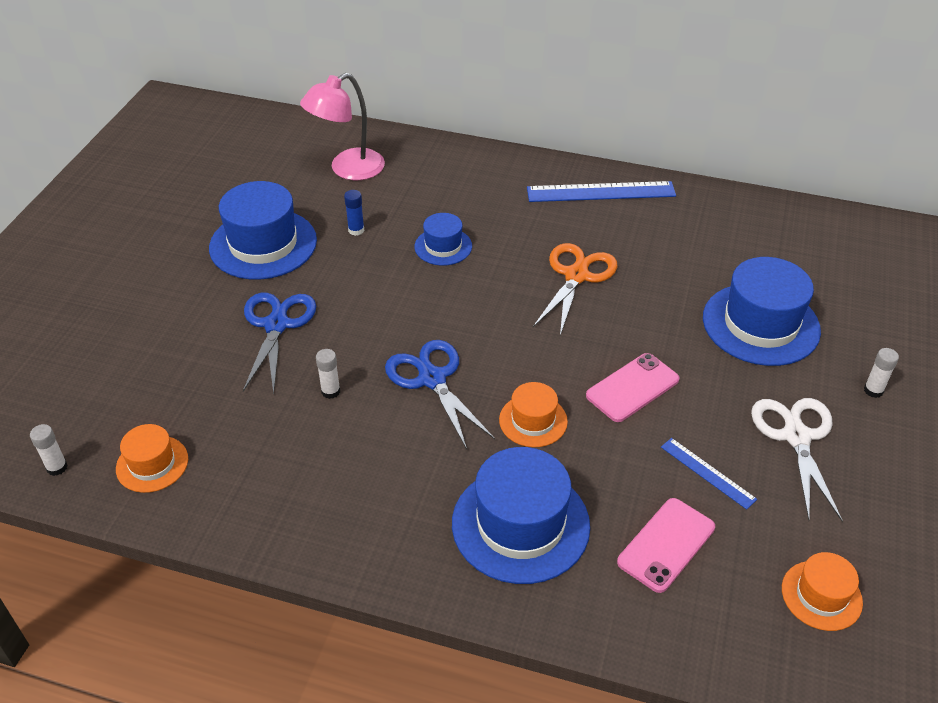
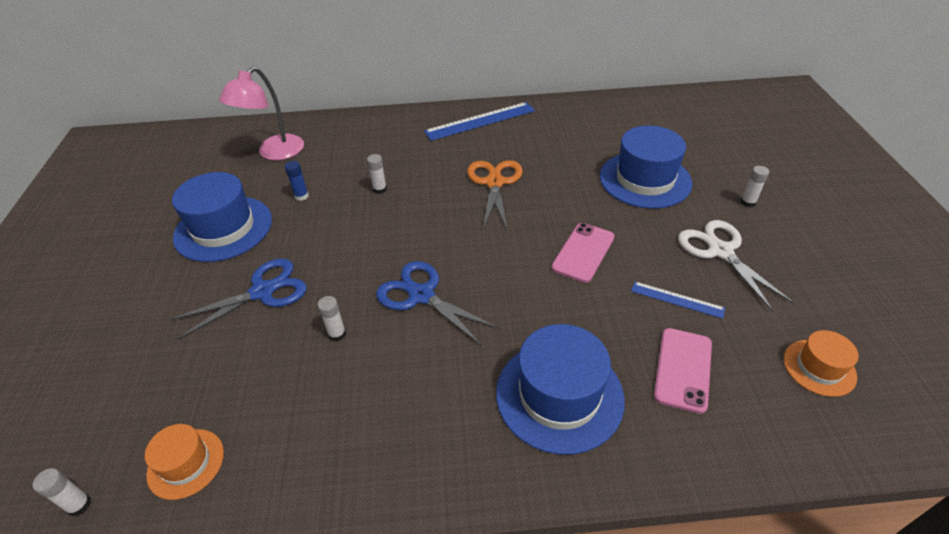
camera: 20 degrees left, 0 degrees up
(276, 325) = (263, 292): blue scissors -> blue scissors turned 75 degrees clockwise
(443, 246) = (380, 189): blue hat -> white glue stick
(533, 421) = (522, 303): orange hat -> none

